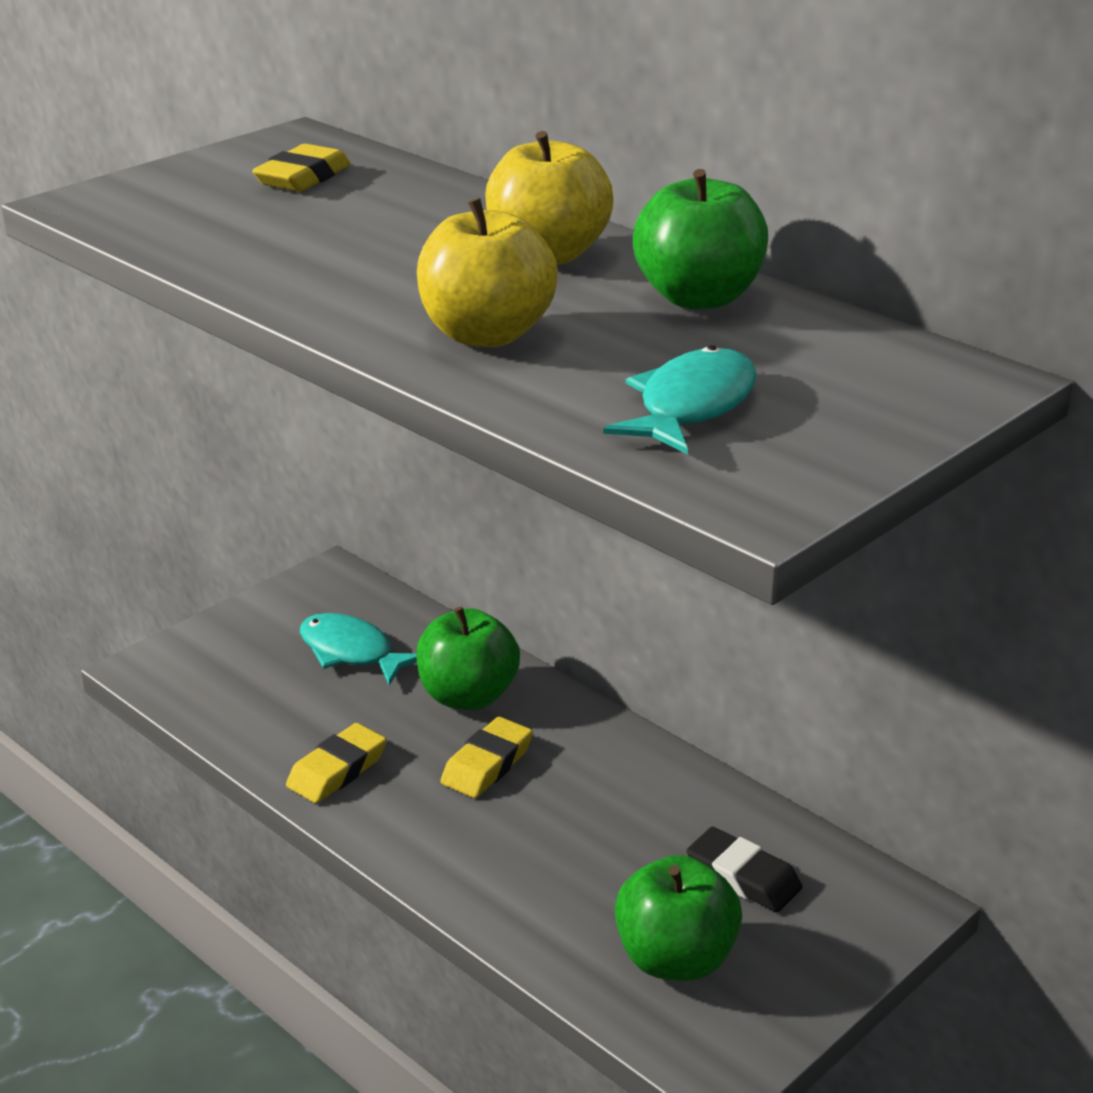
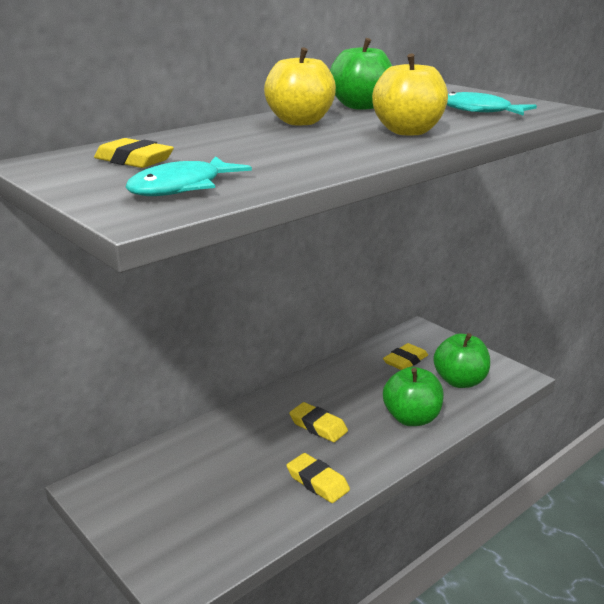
camera: 85 degrees left, 5 degrees down
(352, 652) = (192, 476): turquoise fish -> turquoise fish (182, 187)
(468, 696) = (253, 431): green apple -> green apple (411, 418)
(743, 877) = (405, 361): black eraser -> yellow eraser

